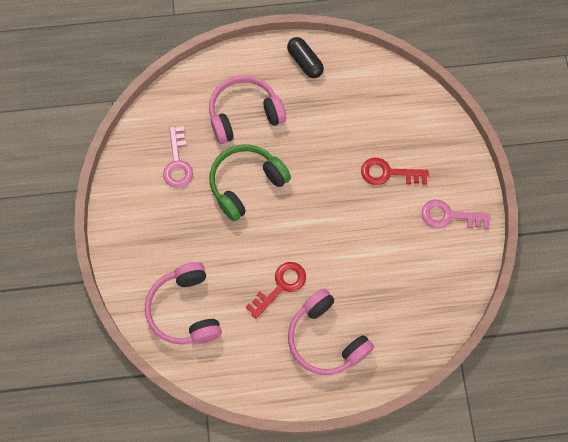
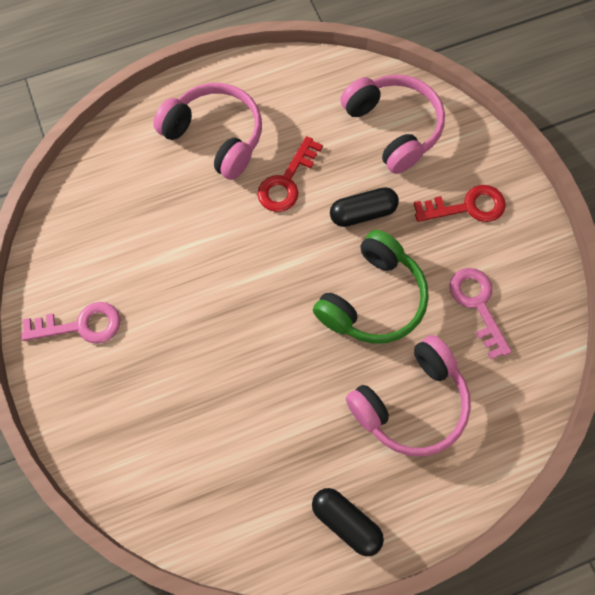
camera: 165 degrees right, 0 degrees up
(232, 247) = (363, 213): none -> black capsule
(388, 173) = (177, 366): red key -> red key (467, 207)

